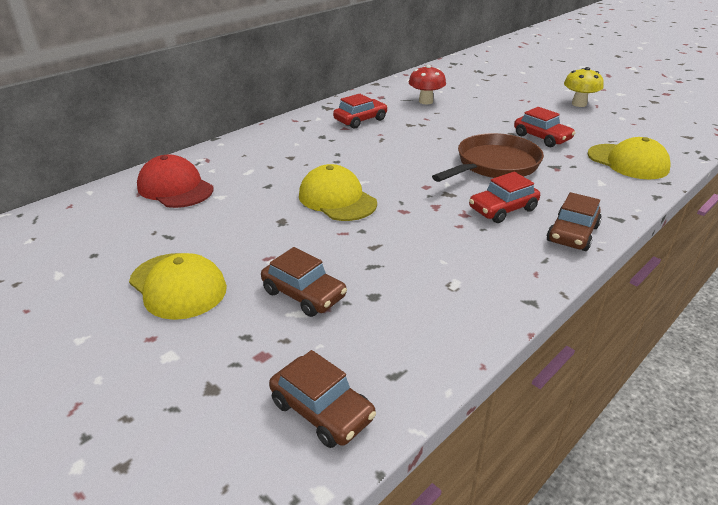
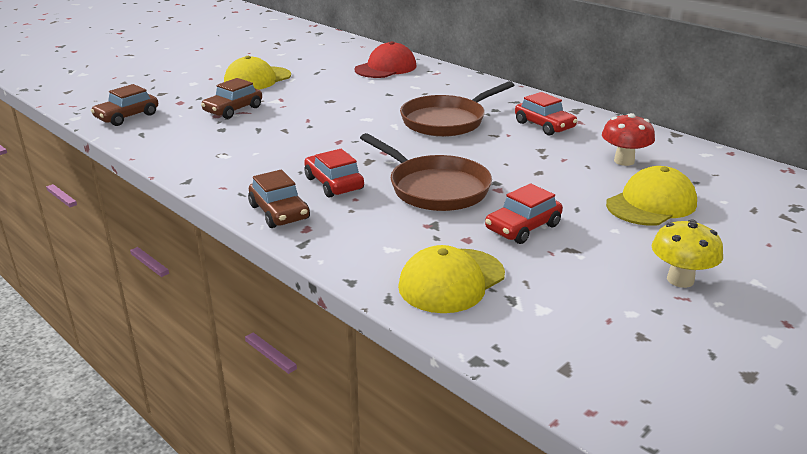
camera: 90 degrees right, 5 degrees down
(337, 199) = (362, 117): yellow cap -> yellow cap (651, 204)
(349, 157) = (447, 121): none -> brown pan
(572, 234) = (279, 212): brown car -> brown car turned 150 degrees counterclockwise

